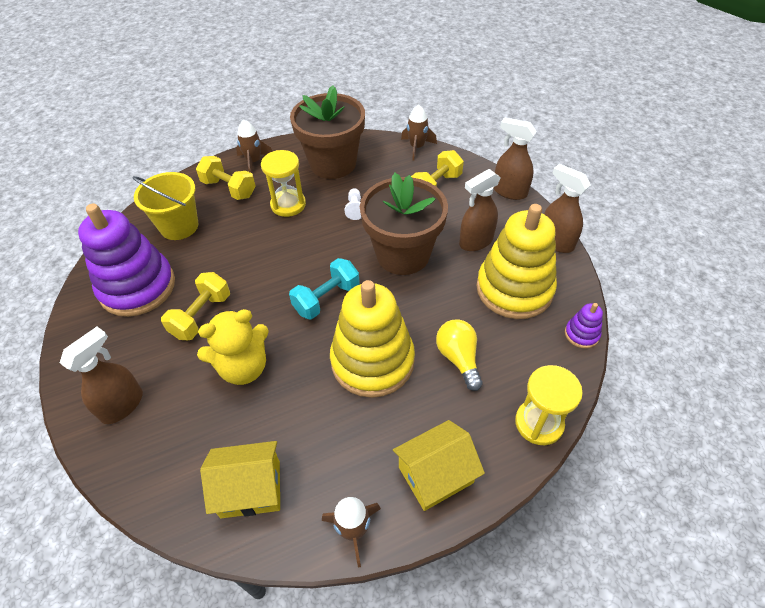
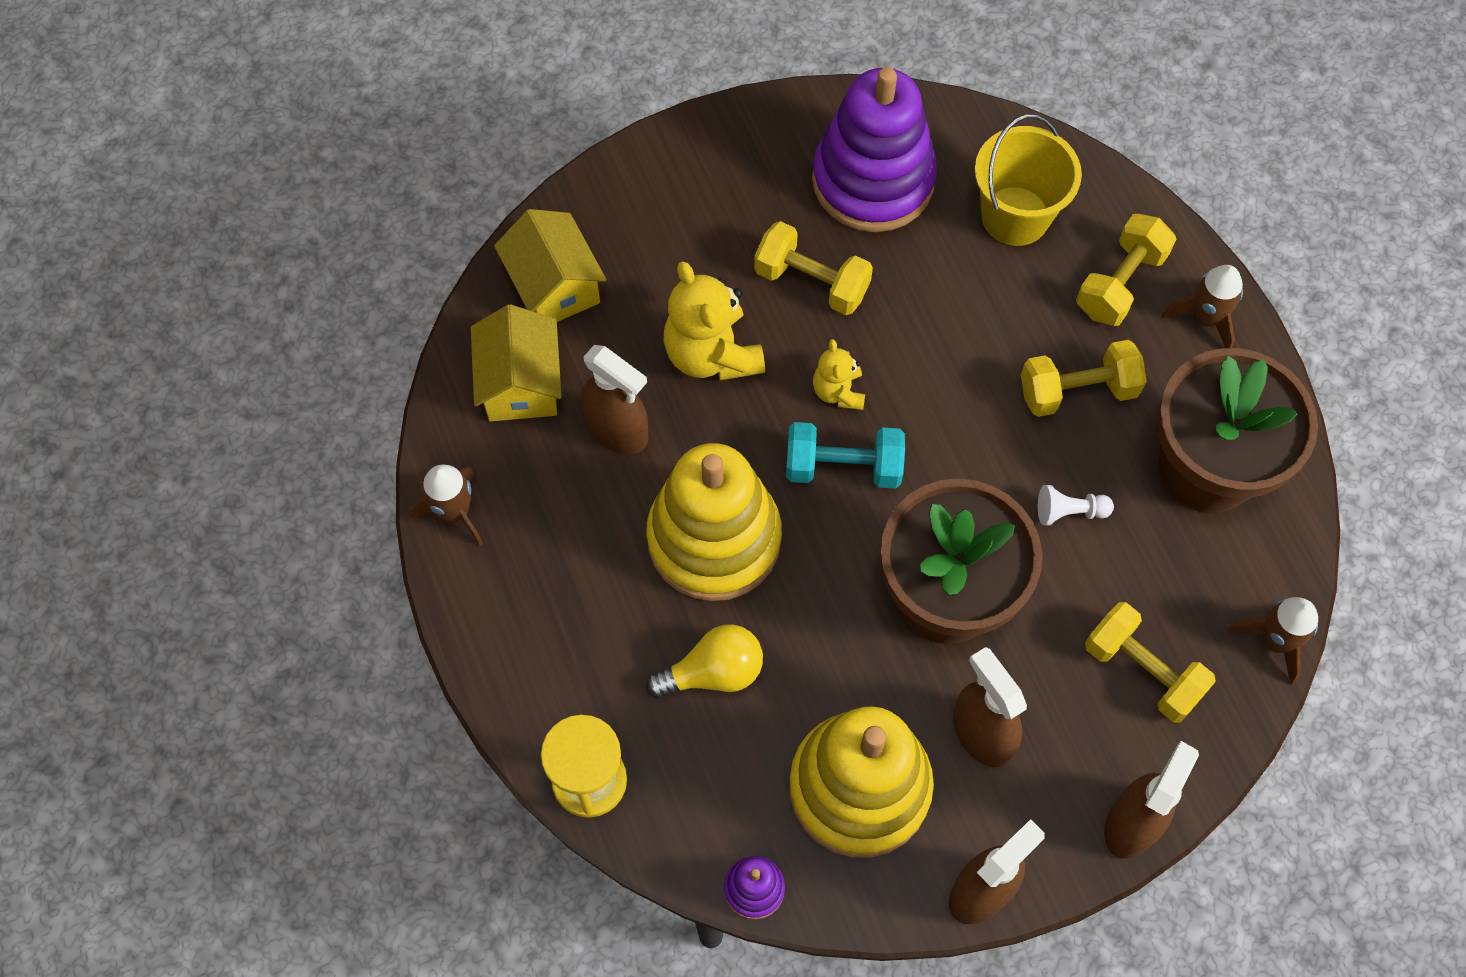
camera: 90 degrees right, 15 degrees up
(122, 405) = (656, 207): brown spray bottle -> brown spray bottle (617, 430)
(278, 302) = (838, 391): none -> yellow teddy bear
(288, 205) = (1077, 391): yellow hourglass -> yellow dumbbell
(326, 299) = (843, 467): turquoise dumbbell -> turquoise dumbbell turned 45 degrees counterclockwise
(435, 475) = (520, 620): yellow house -> yellow house (554, 286)

